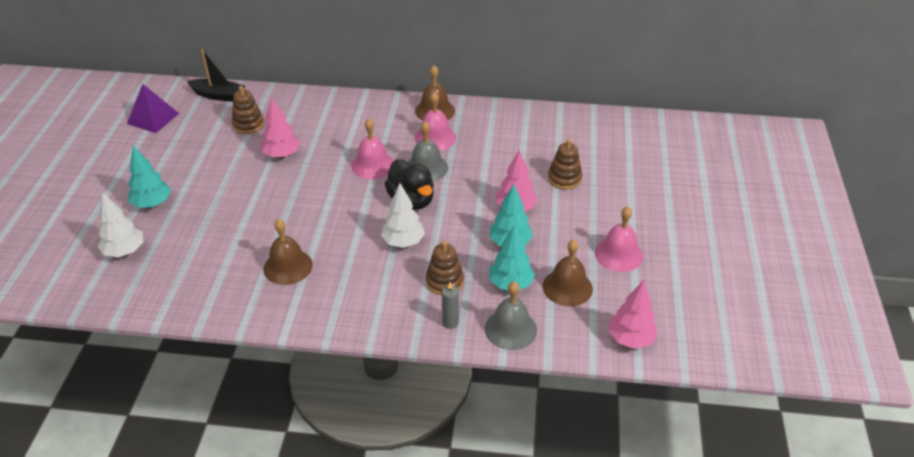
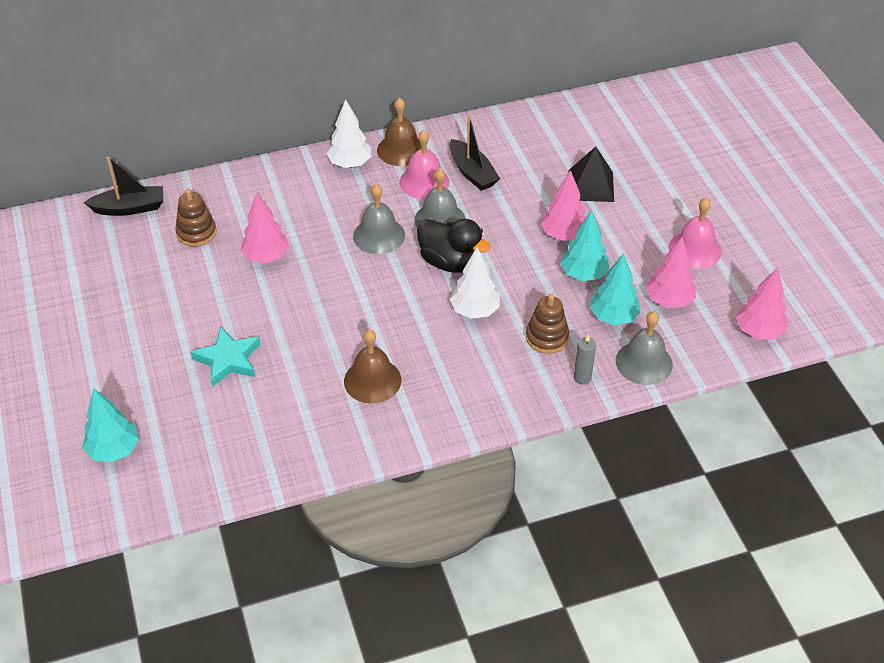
camera: 25 degrees left, 5 degrees up
(125, 251) = (173, 430): white tree -> white tree (350, 164)
(152, 204) = (159, 365): turquoise tree -> turquoise tree (114, 450)
(153, 118) = (70, 262): purple pyramid -> none
(200, 216) = (228, 360): none -> turquoise star
(373, 165) = (379, 235): pink bell -> grey bell
(476, 142) = (472, 173): none -> black boat
(564, 178) = (591, 186): brown stacking toy -> black pyramid
(567, 287) = (669, 301): brown bell -> pink tree

